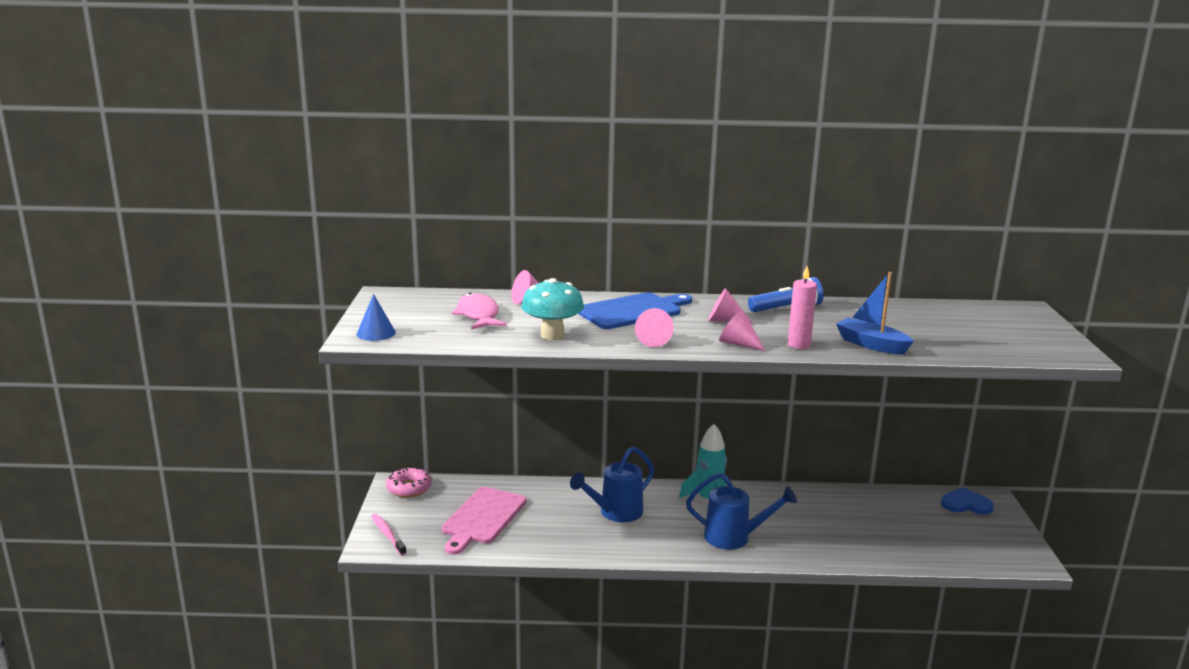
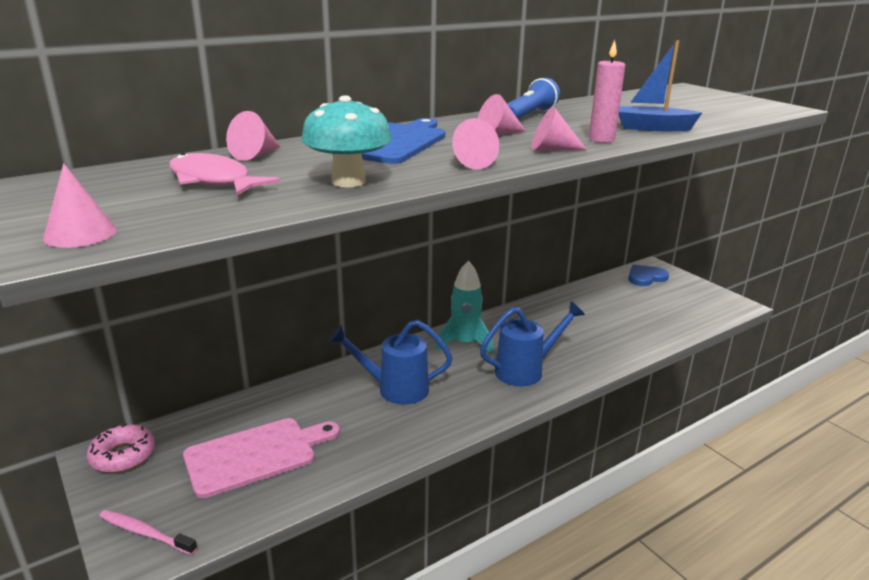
camera: 35 degrees left, 5 degrees up
(376, 333) = (80, 234): blue cone -> pink cone
(483, 518) = (255, 455): pink cutting board -> pink cutting board turned 105 degrees counterclockwise
(616, 513) = (395, 389): blue watering can -> blue watering can turned 75 degrees clockwise

